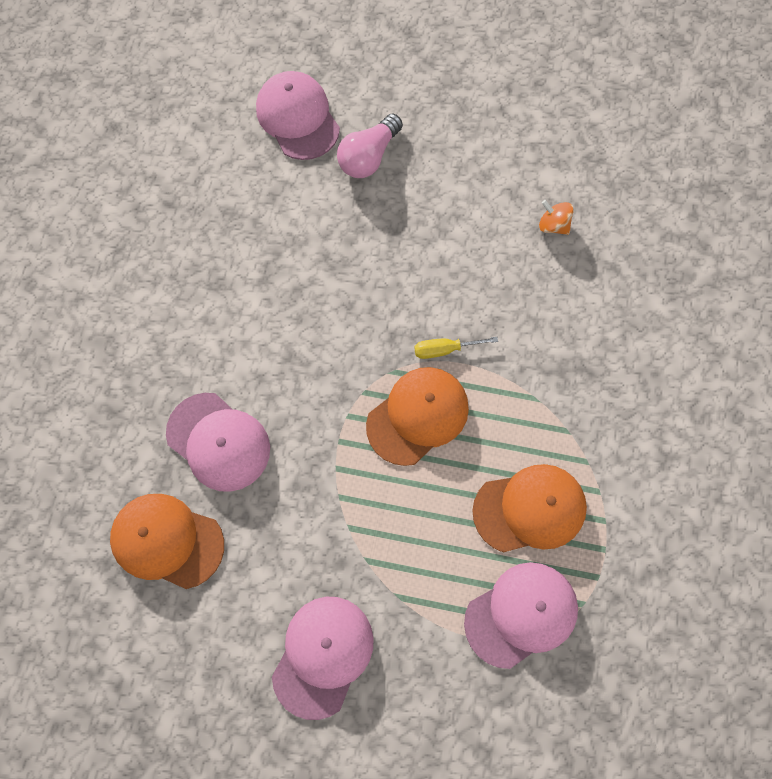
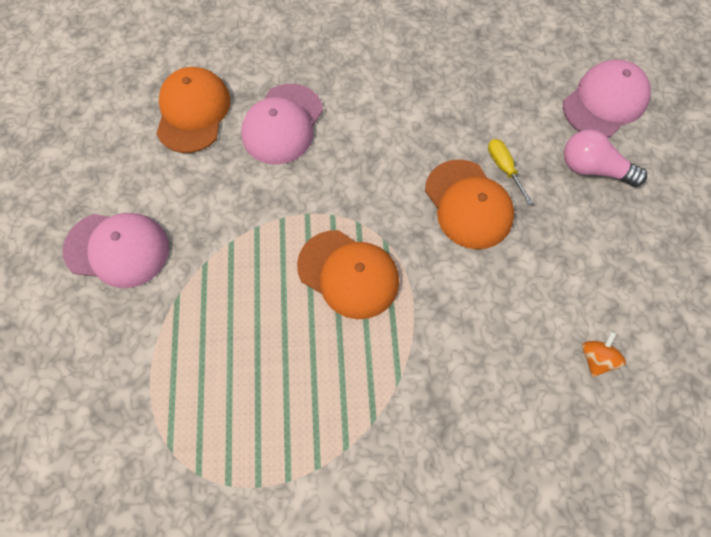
camera: 75 degrees right, 5 degrees down
(445, 349) = (422, 283): yellow screwdriver -> yellow screwdriver (504, 168)
(521, 614) = (178, 413): pink cap -> none
(529, 509) = (283, 399): orange cap -> orange cap (468, 204)

